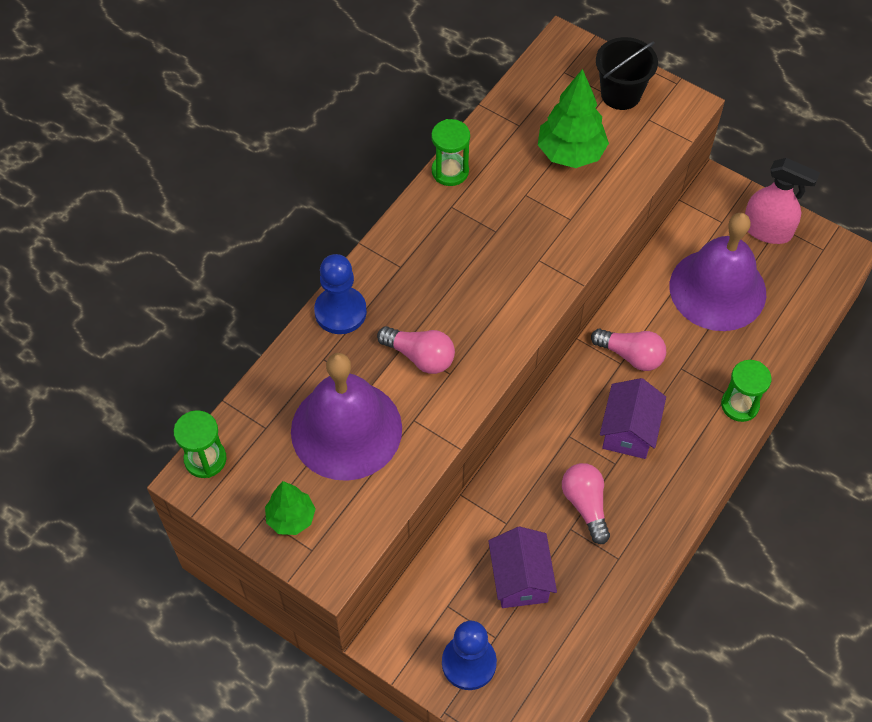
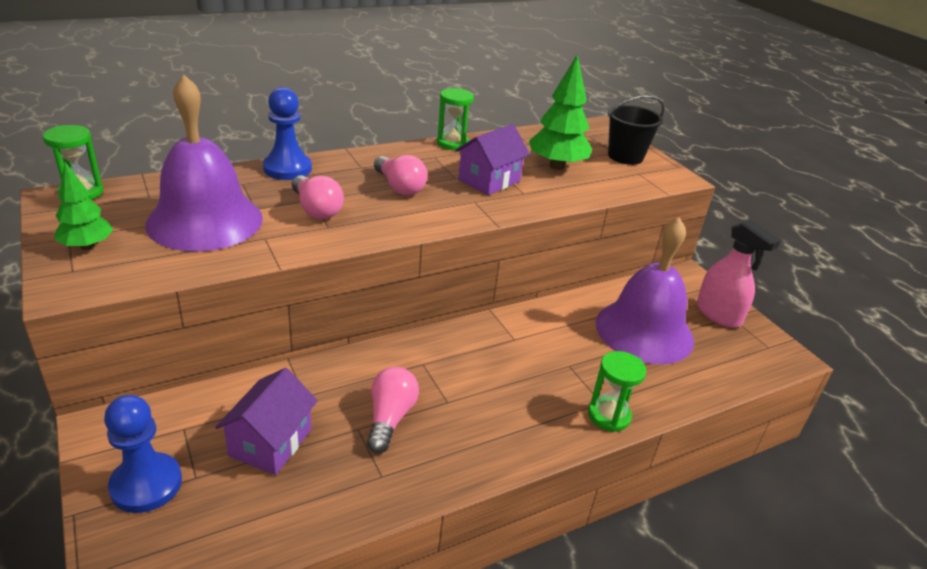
camera: 25 degrees right, 25 degrees down
(628, 431) = (481, 385): purple house -> purple house (489, 180)
(631, 355) = (528, 338): pink light bulb -> pink light bulb (399, 187)

